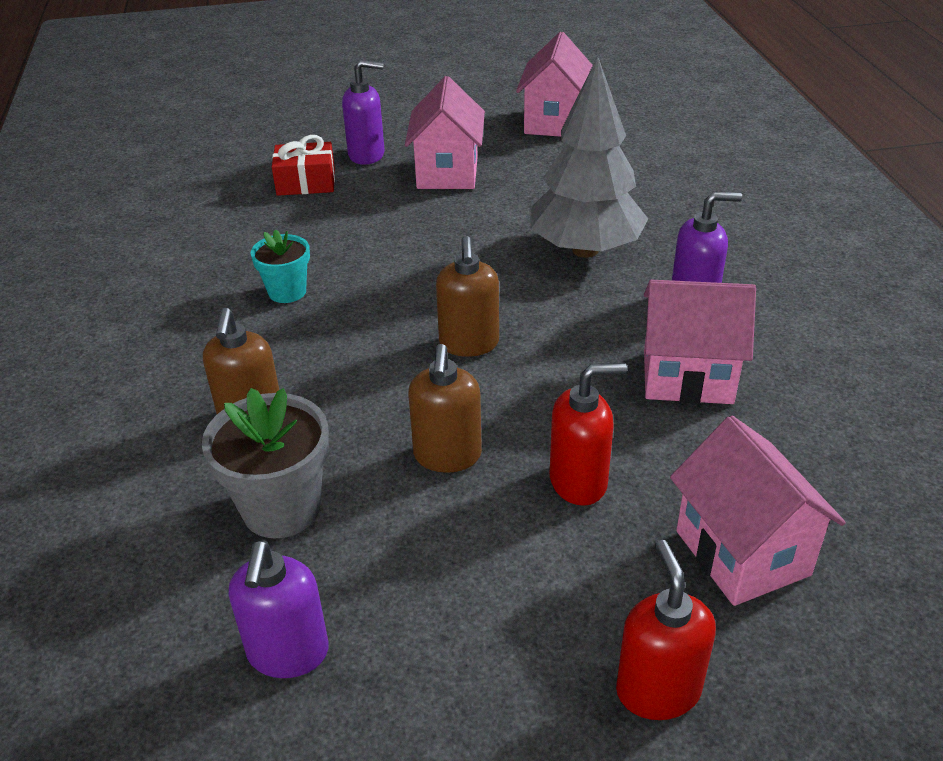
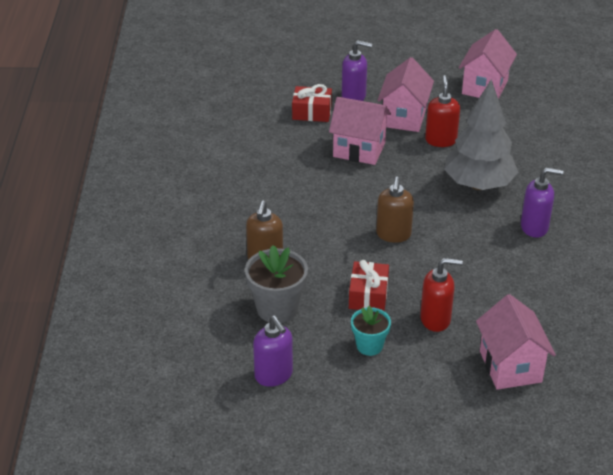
camera: 10 degrees right, 0 degrees up
(287, 292) = (292, 187): turquoise flower pot -> turquoise flower pot (369, 346)
(288, 653) = (274, 375): purple soap dispenser -> purple soap dispenser turned 45 degrees counterclockwise
(447, 456) = (368, 295): brown soap dispenser -> red gift
(657, 690) = (446, 418): red soap dispenser -> red soap dispenser (441, 140)
(687, 377) = (514, 272): pink house -> pink house (359, 150)

